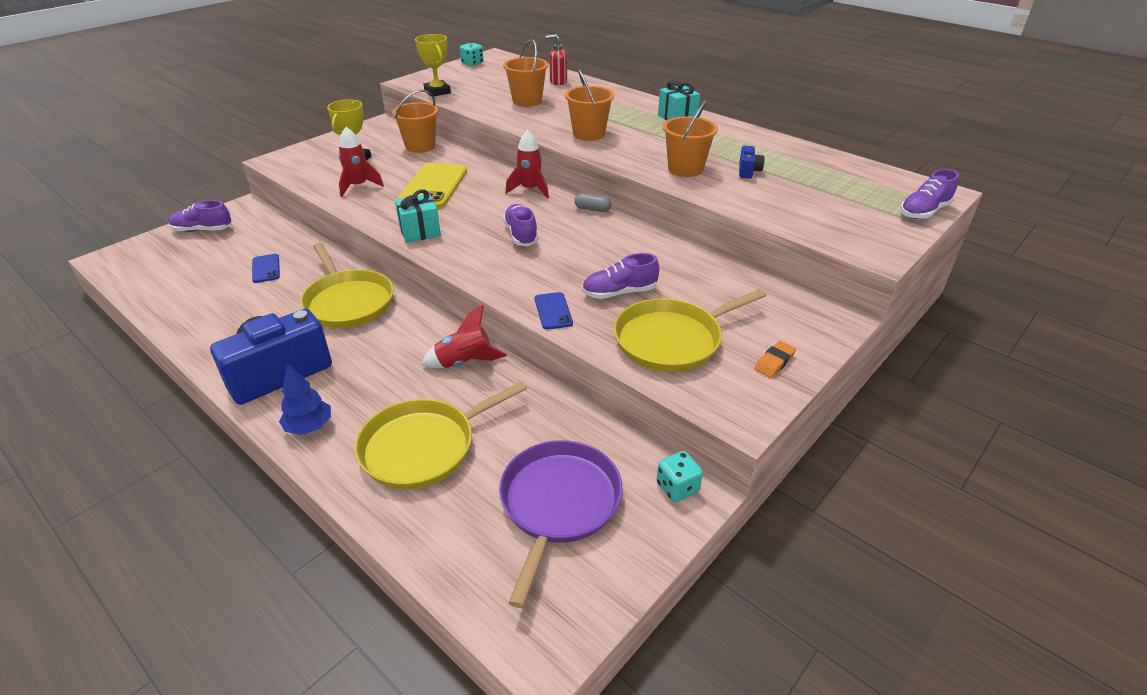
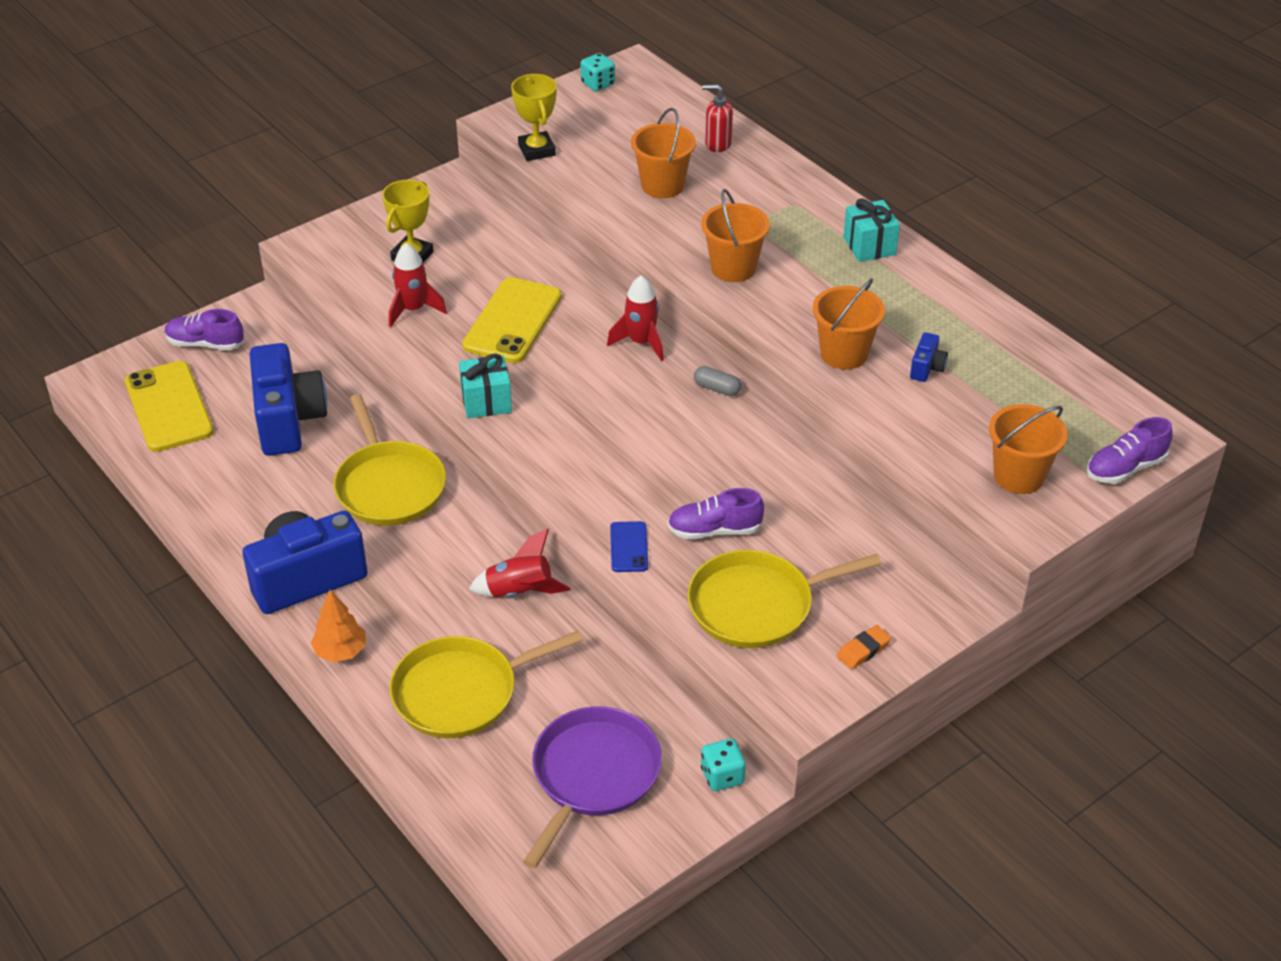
camera: 10 degrees right, 5 degrees up
(168, 269) = (169, 407): none -> yellow phone
(266, 268) = (288, 420): blue phone -> blue camera
(309, 427) = (340, 652): blue tree -> orange tree
(420, 146) = (503, 238): orange bucket -> orange bucket (1019, 476)
(521, 234) = (613, 422): purple shoe -> none

